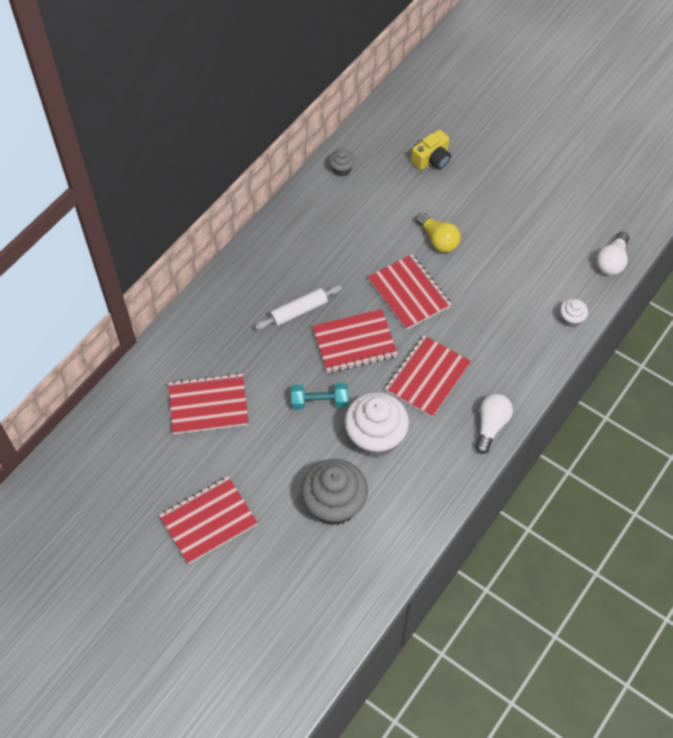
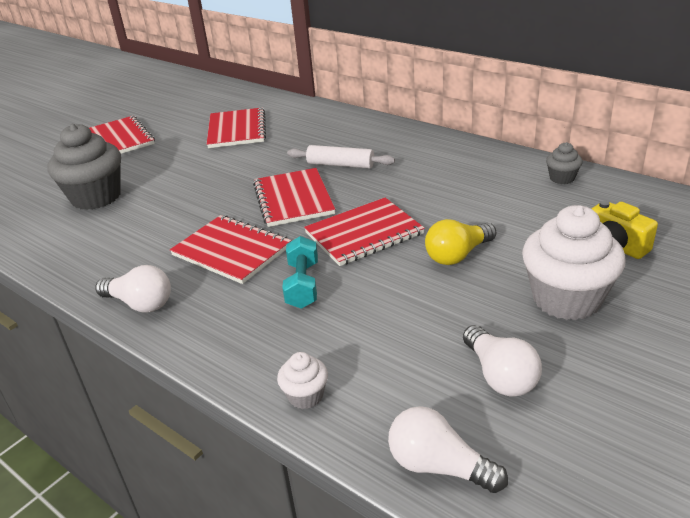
camera: 95 degrees right, 25 degrees down
(299, 311) = (340, 165): white rolling pin -> white rolling pin turned 45 degrees counterclockwise
(319, 402) = (221, 183): turquoise dumbbell -> turquoise dumbbell (302, 285)
(375, 437) = (162, 217): white cupcake -> white cupcake (566, 299)
(550, 231) = (500, 375): none -> white light bulb

